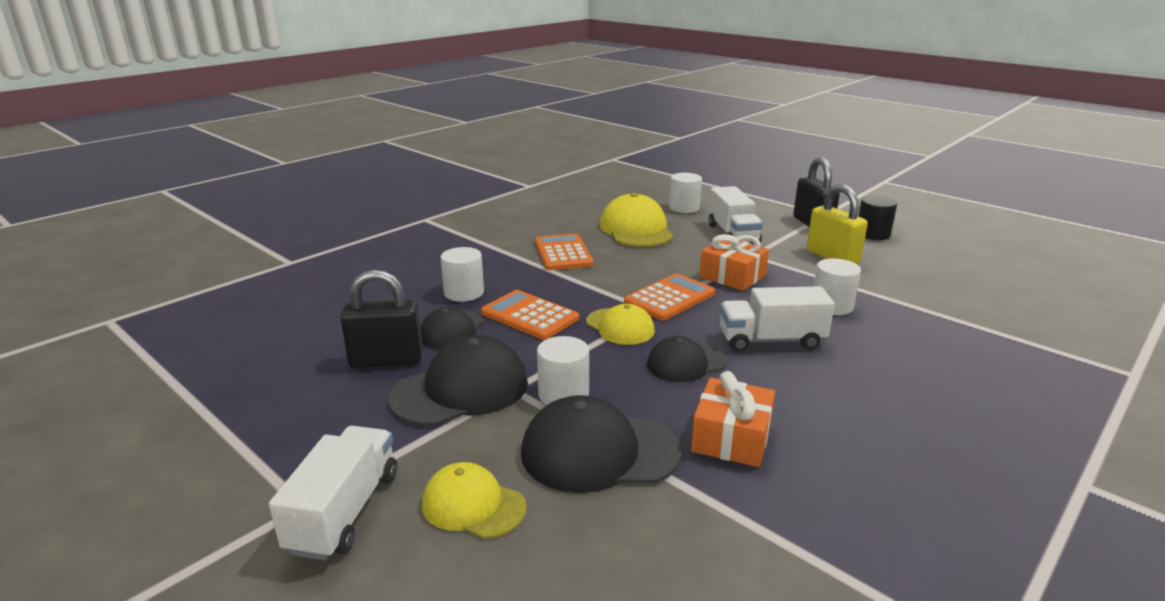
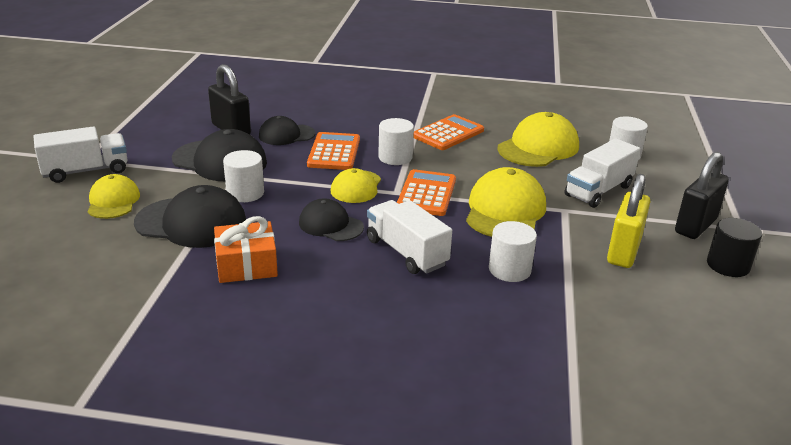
camera: 55 degrees right, 5 degrees up
(464, 293) = (340, 122): white cylinder -> white cylinder (395, 157)
(599, 452) = (191, 223): black cap -> black cap turned 135 degrees clockwise
(669, 298) = (426, 194): orange calculator -> orange calculator turned 90 degrees counterclockwise
(732, 276) = (505, 210): orange gift -> yellow cap

